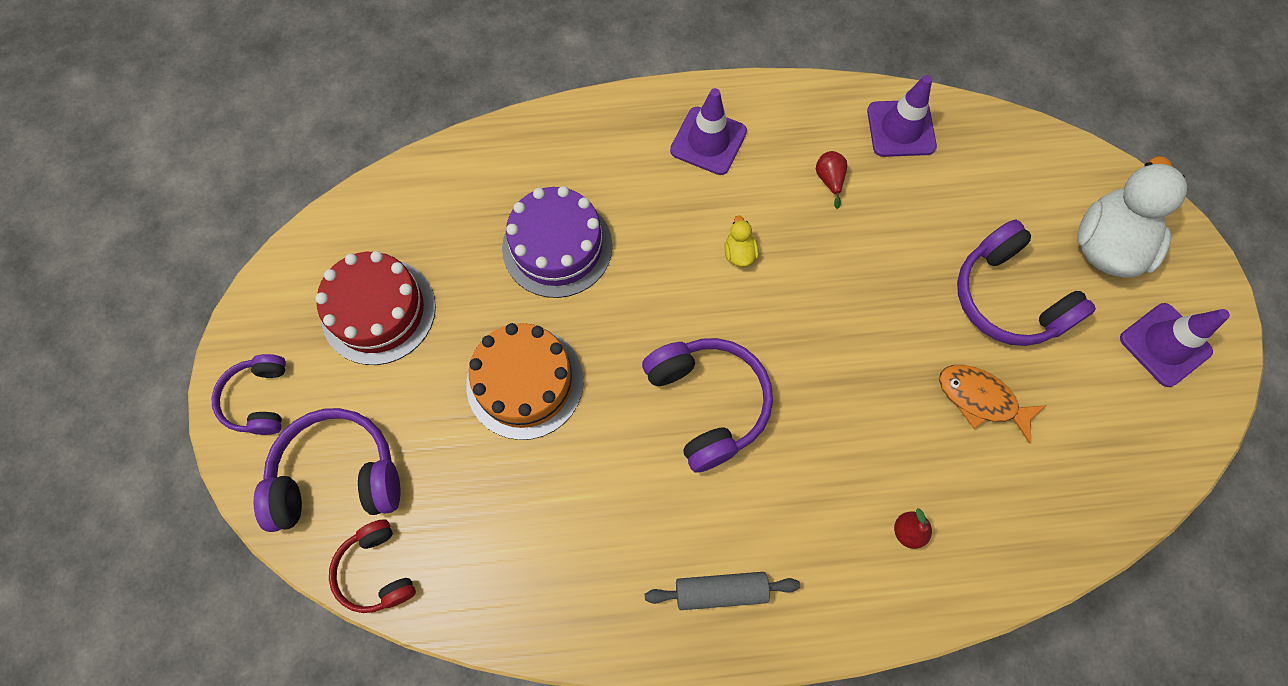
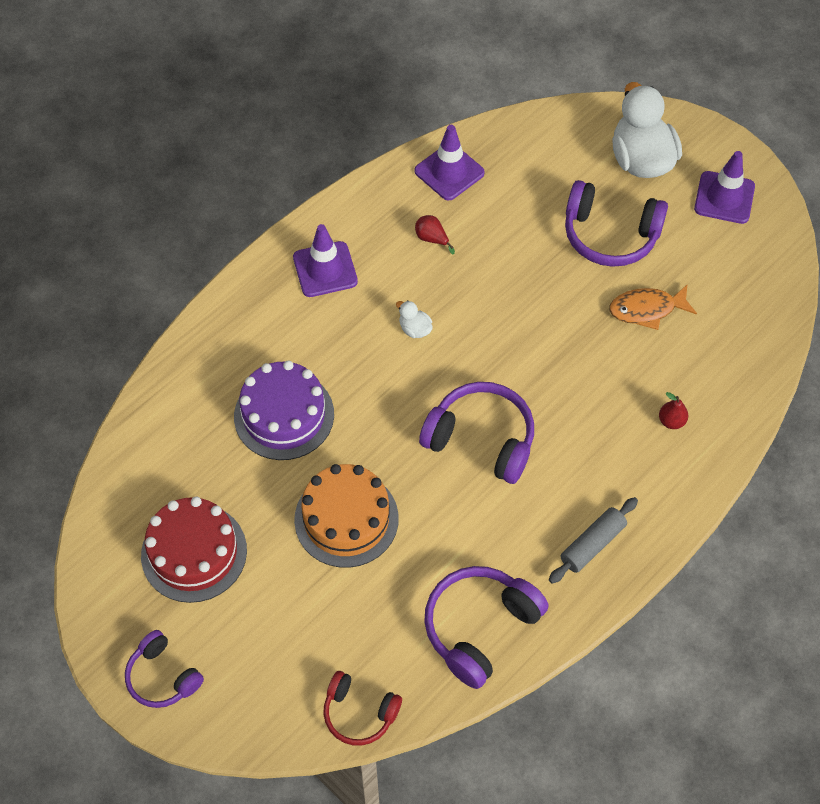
camera: 40 degrees left, 10 degrees down
(337, 476) = (272, 679): purple headphones -> purple headphones (480, 628)
(739, 253) = (414, 329): yellow duck -> white duck

